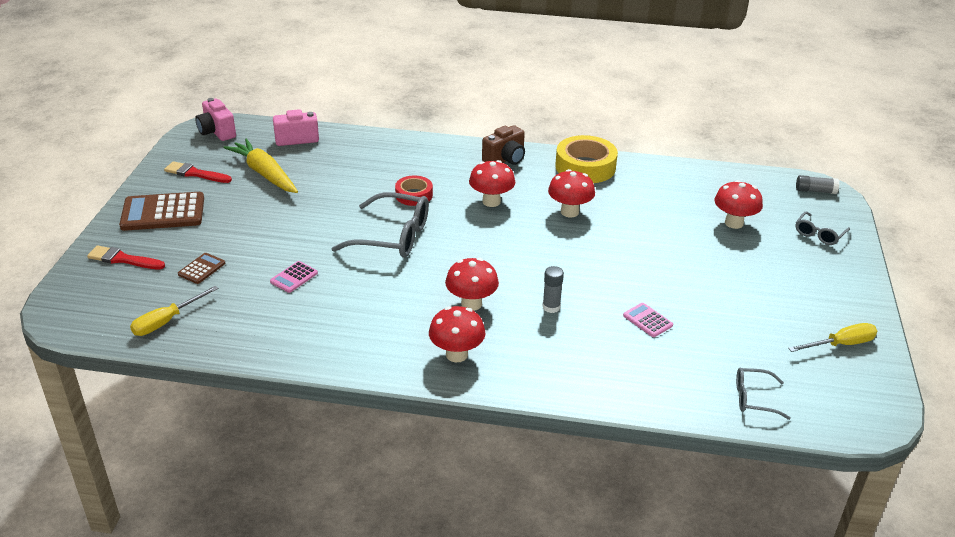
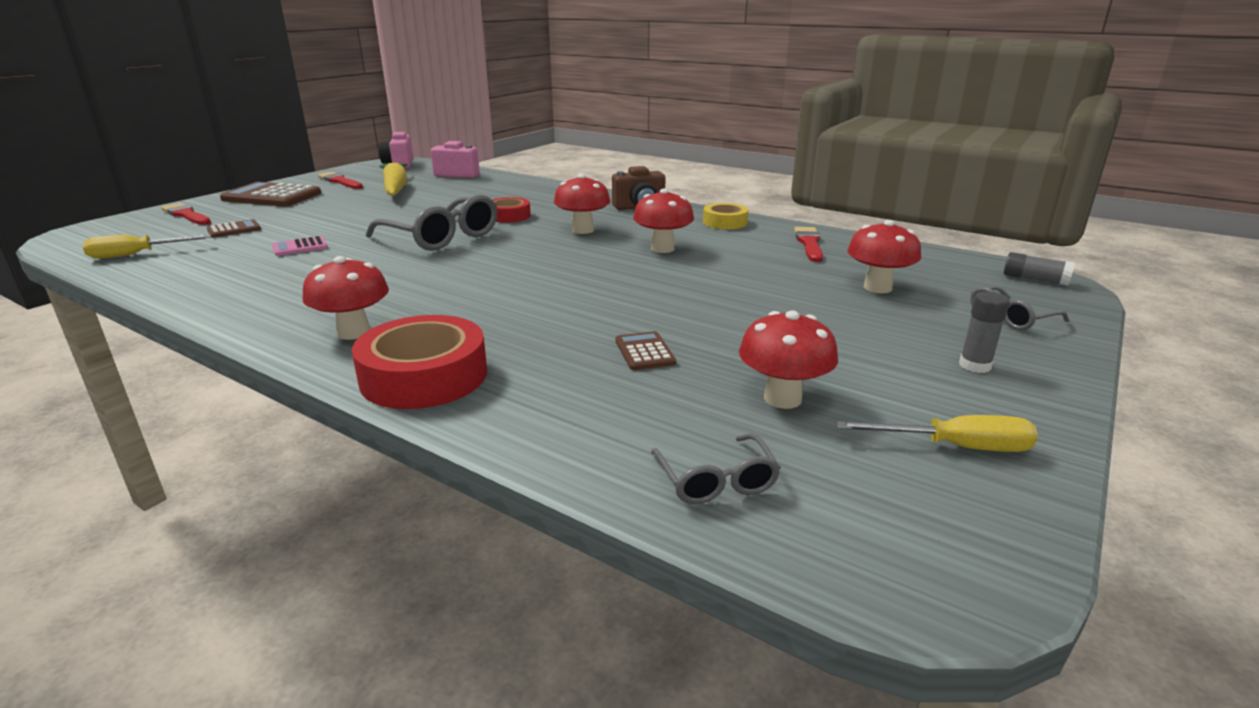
camera: 25 degrees right, 10 degrees down
(471, 304) = (441, 296): red mushroom -> red mushroom (782, 398)
(544, 377) = (424, 376): none -> red tape
(551, 307) = (531, 315): grey glue stick -> grey glue stick (974, 366)
(585, 167) = (725, 222): yellow tape -> yellow tape, size x0.59
(647, 320) = (644, 352): pink calculator -> brown calculator
(661, 182) = (809, 243): none -> red brush
(754, 398) = (716, 480): grey glasses -> grey glasses turned 135 degrees counterclockwise

